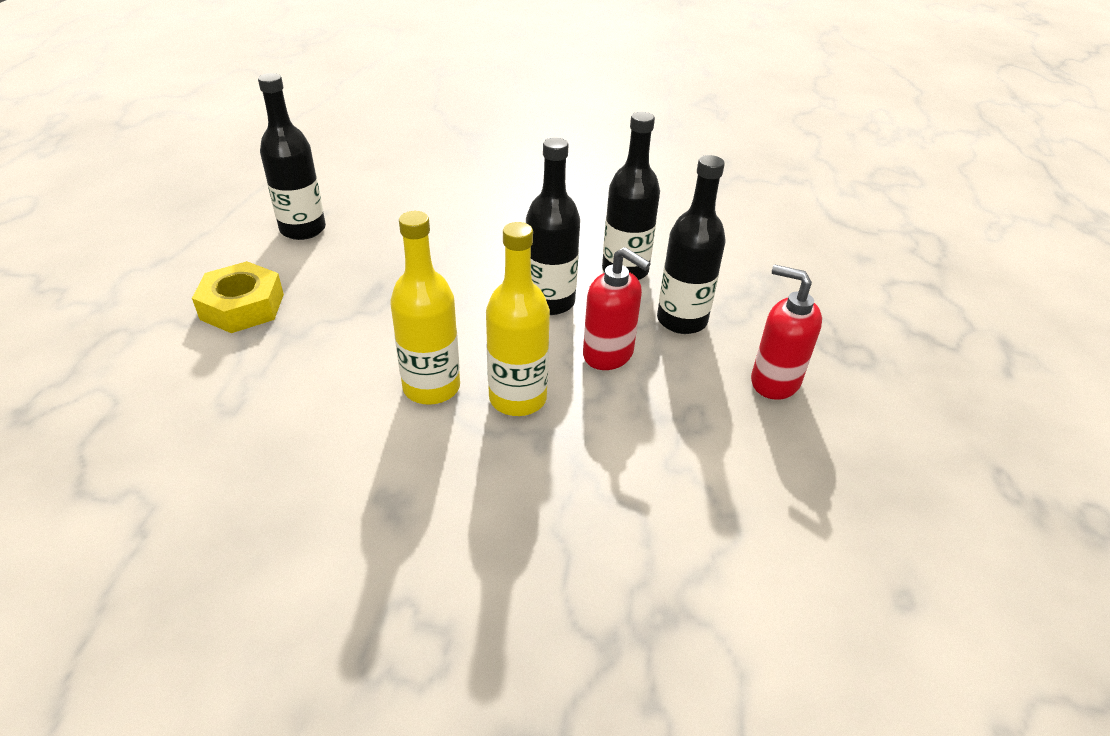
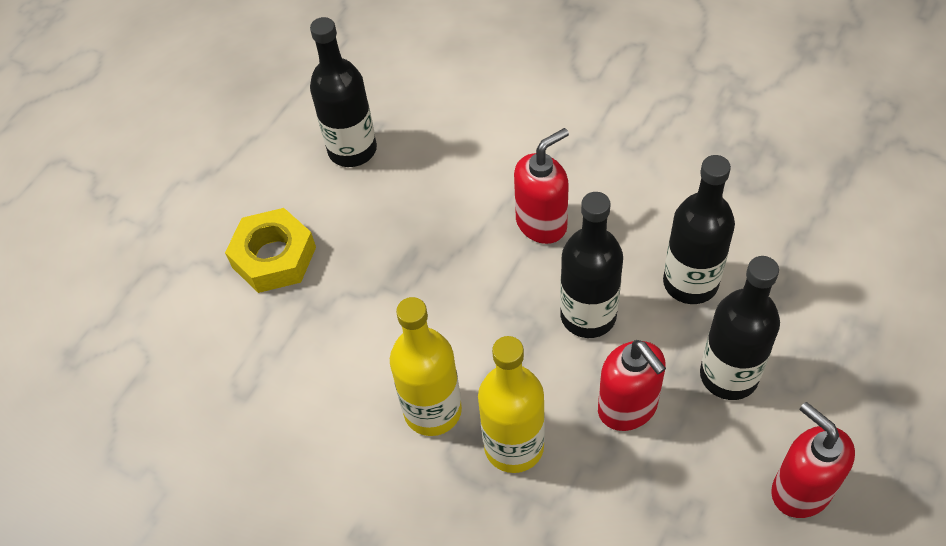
camera: 25 degrees right, 15 degrees up
(488, 252) = (542, 223): none -> red soap dispenser

